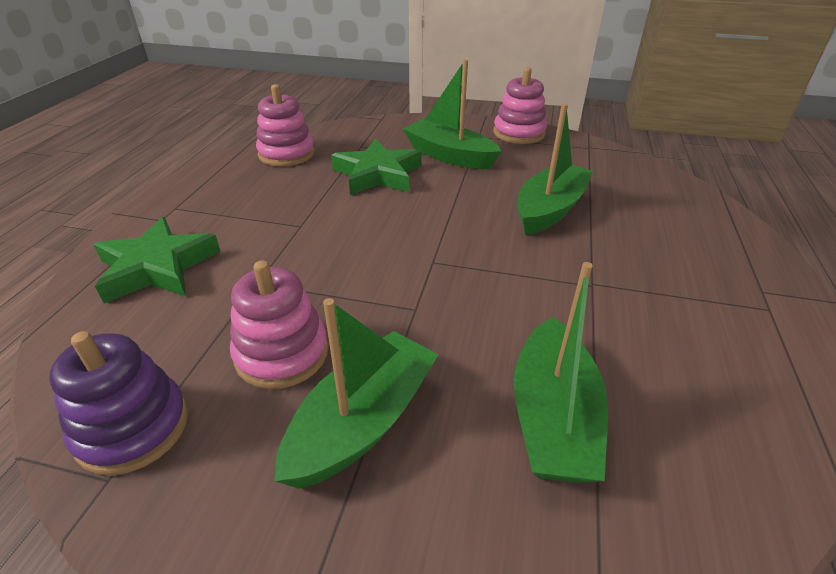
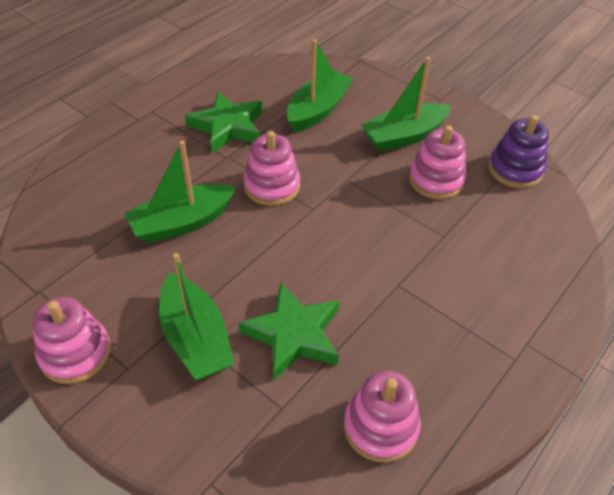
camera: 155 degrees left, 10 degrees up
(157, 267) = (520, 278): green star -> green star (228, 127)
(501, 269) = (272, 186): none -> pink stacking toy

